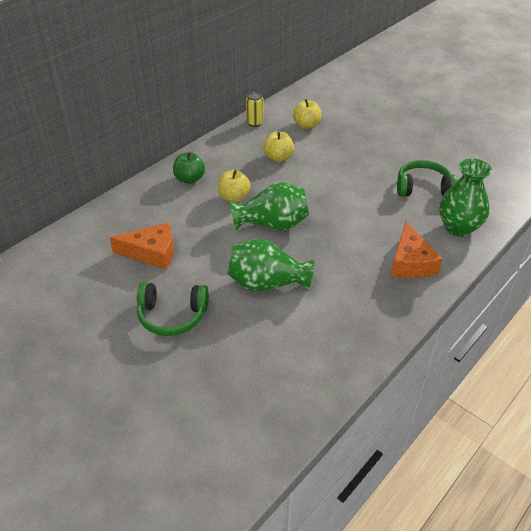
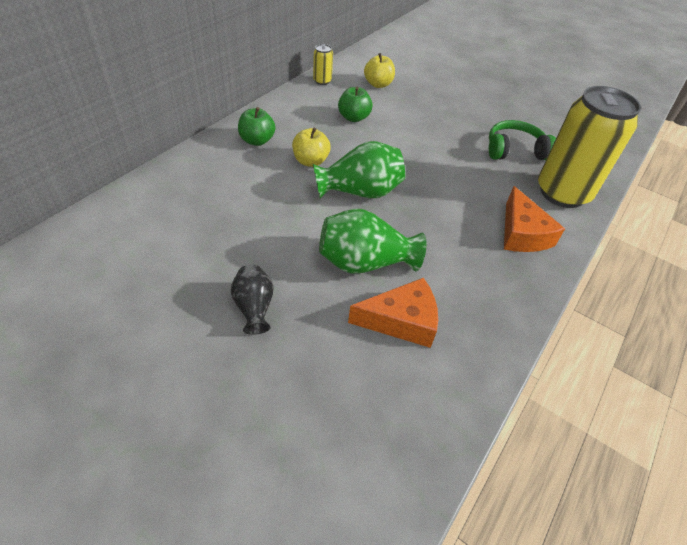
camera: 10 degrees left, 5 degrees up
(152, 253) = (221, 228): orange cheese -> orange cheese (401, 321)
(172, 315) = (254, 308): green headphones -> black vase
(278, 157) = (353, 118): yellow apple -> green apple
(458, 227) = (562, 193): green vase -> yellow can

